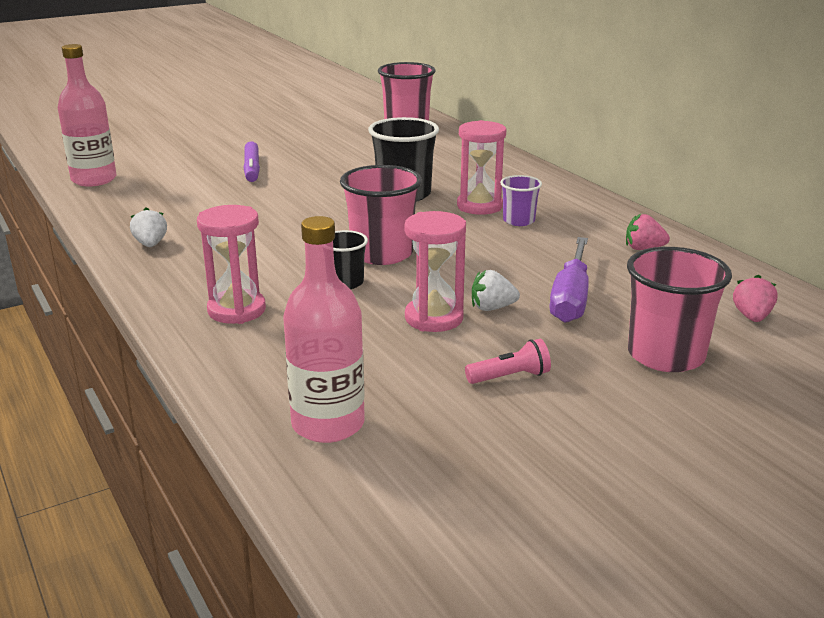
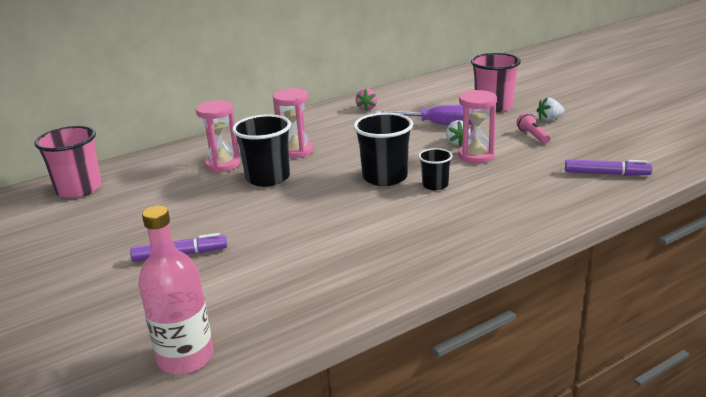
camera: 90 degrees left, 0 degrees up
(150, 244) = (379, 276): white strawberry -> white strawberry (549, 119)
(236, 310) = (490, 217): pink hourglass -> pink hourglass (223, 164)
(328, 424) = (606, 174): pink bottle -> purple marker
(382, 254) = (385, 177): pink cup -> black cup
(518, 221) = (324, 139): purple cup -> none
(752, 317) = (446, 90): pink strawberry -> none

